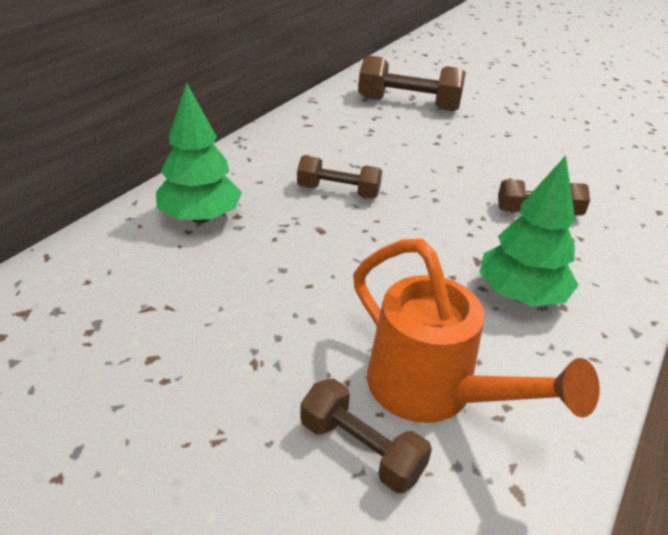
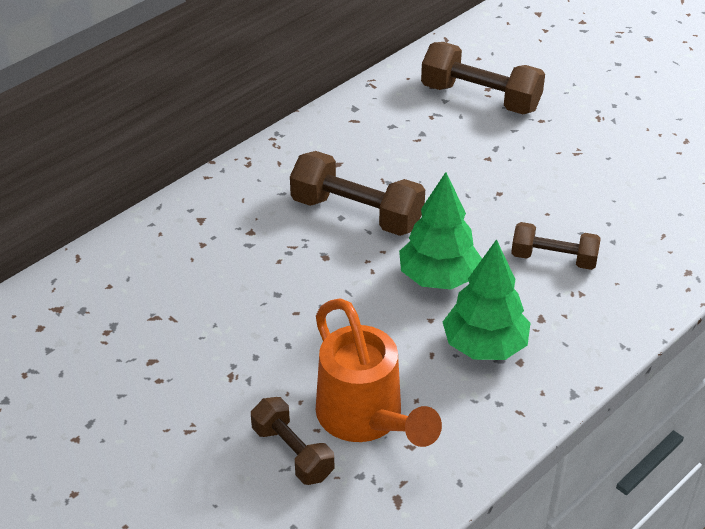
camera: 15 degrees right, 5 degrees up
(200, 218) = (216, 230): green tree -> green tree (438, 278)
(338, 192) = (357, 213): brown dumbbell -> brown dumbbell, size x1.59

